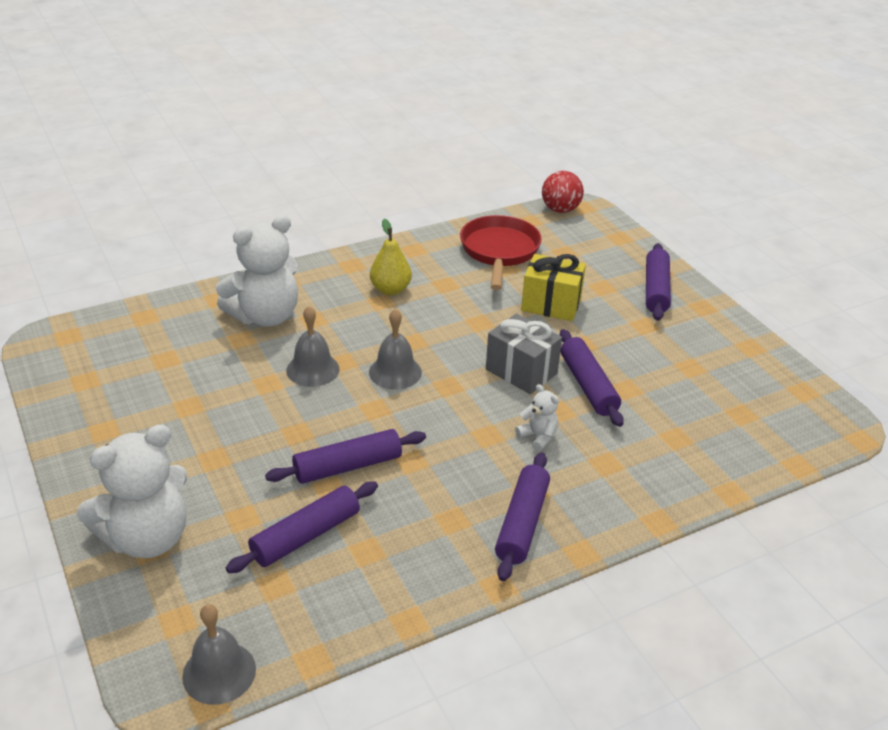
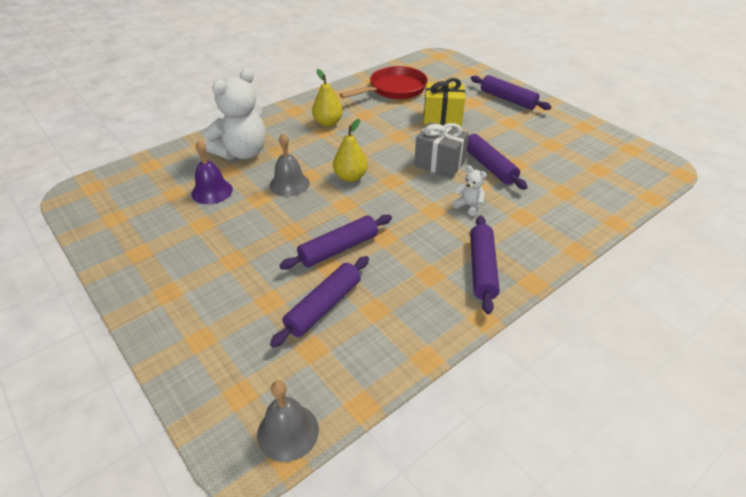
camera: 10 degrees left, 5 degrees up
(147, 538) = (196, 331): white teddy bear -> none
(212, 364) = (212, 191): none -> purple bell
(395, 372) = (350, 177): grey bell -> yellow pear
(499, 251) = (394, 89): red pan -> red pan turned 60 degrees clockwise
(560, 210) = (425, 59): red ball -> none
(656, 289) = (507, 99): purple rolling pin -> purple rolling pin turned 45 degrees counterclockwise

